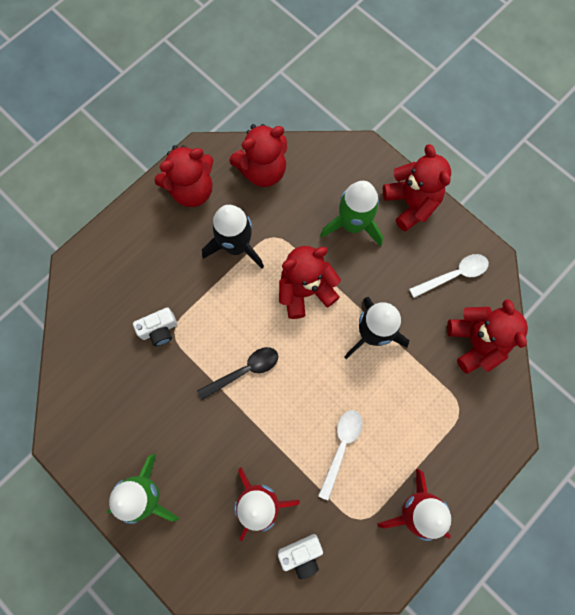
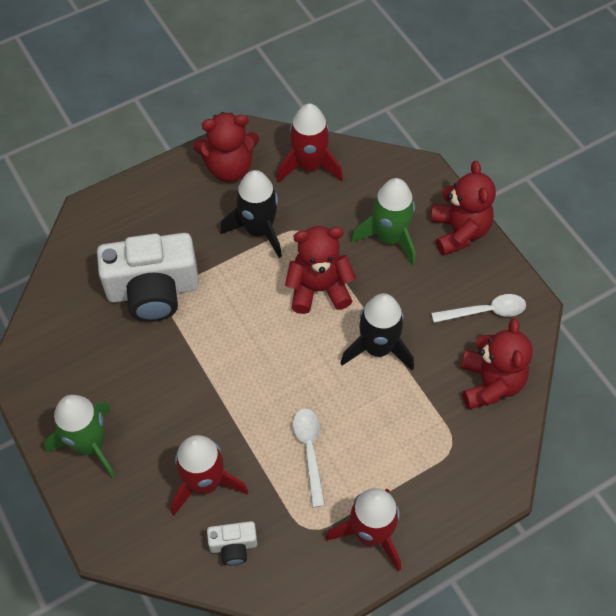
camera: 15 degrees right, 15 degrees down
(159, 330) = (153, 290): white camera -> white camera, size x2.21
(244, 371) = (229, 351): black spoon -> none
(262, 171) = (309, 166): red teddy bear -> red rocket
(341, 447) = (310, 451): white spoon -> white spoon turned 45 degrees counterclockwise

